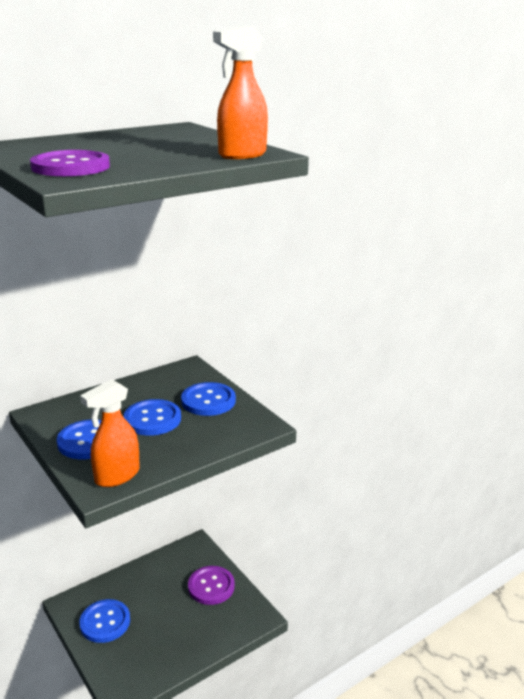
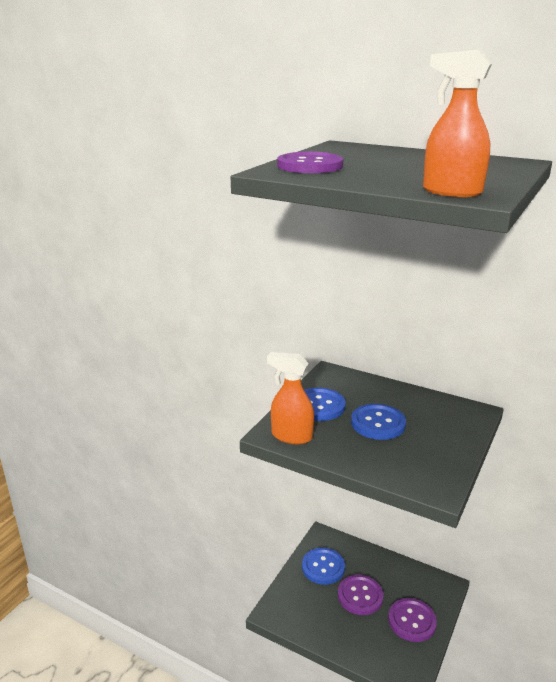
camera: 65 degrees right, 0 degrees up
(159, 609) = (360, 596): none -> purple button
(208, 401) = (438, 442): blue button -> none

